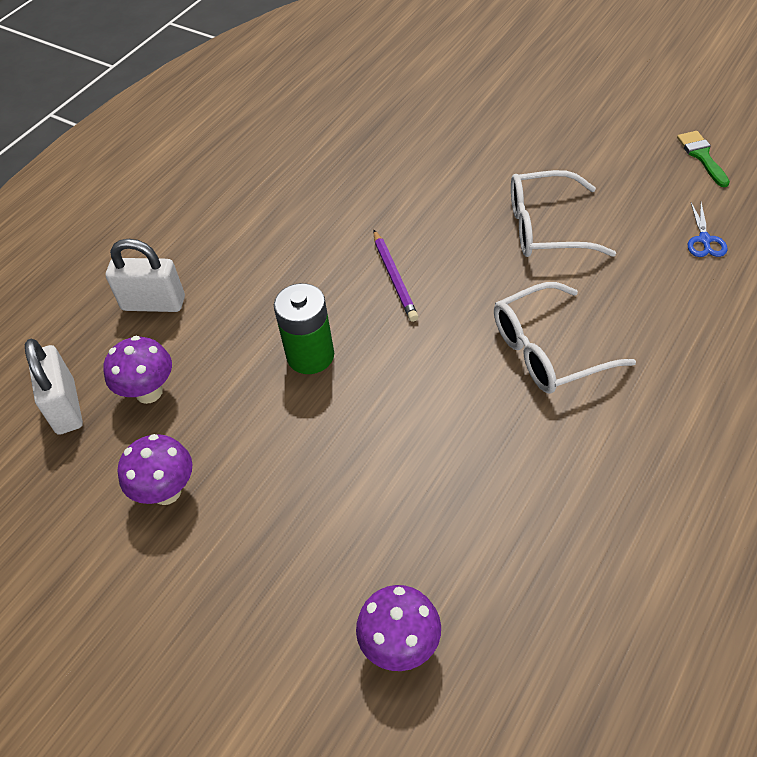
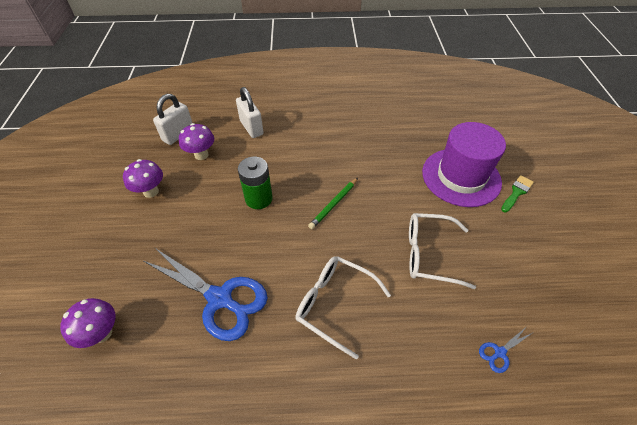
camera: 50 degrees right, 0 degrees up
(394, 278) = (333, 204): purple pencil -> green pencil
(450, 472) = (220, 298): none -> blue scissors
(459, 137) = (461, 177): none -> purple hat
(545, 228) = (429, 254): white glasses -> white glasses turned 45 degrees counterclockwise
(702, 156) = (577, 313): green brush -> green brush (516, 192)

